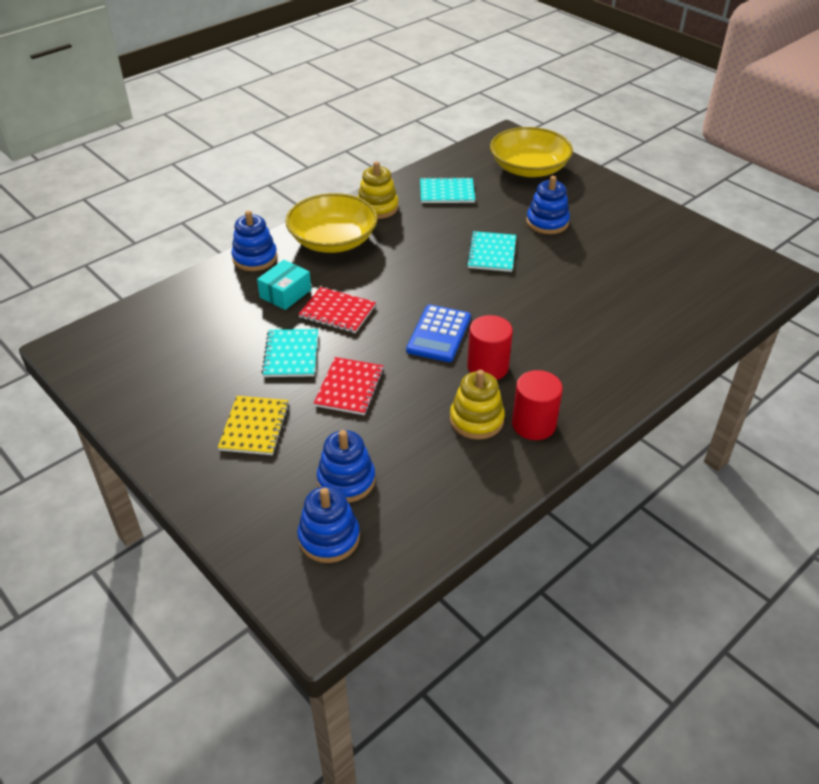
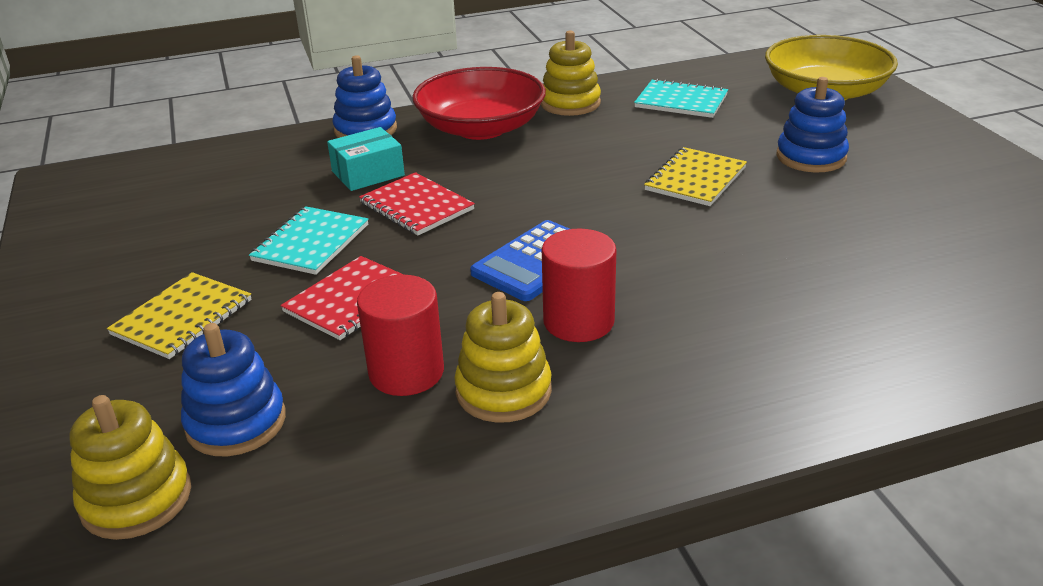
camera: 25 degrees right, 10 degrees down
(329, 538) = (136, 499): blue stacking toy -> yellow stacking toy
(333, 240) = (481, 128): yellow bowl -> red bowl
(491, 253) = (695, 179): turquoise notebook -> yellow notebook
(533, 424) = (594, 423): red cylinder -> red cylinder (406, 372)

